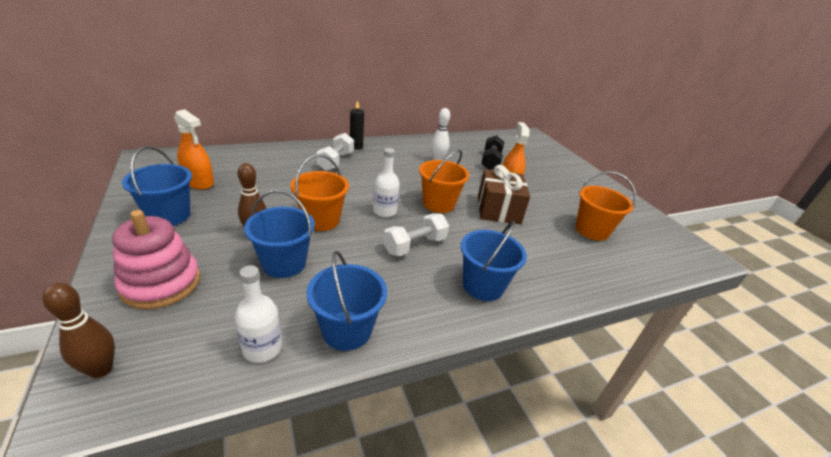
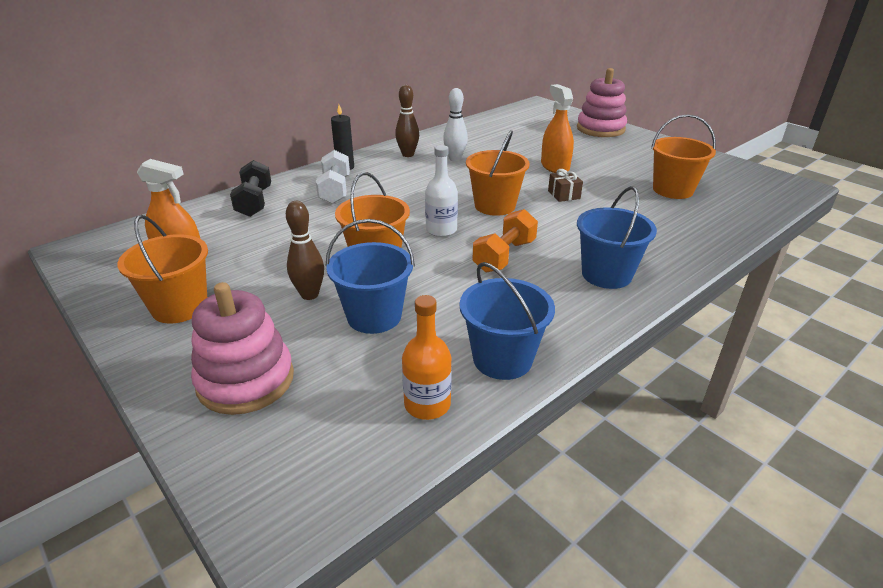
camera: 15 degrees left, 0 degrees up
(101, 369) = (262, 485): brown bowling pin -> brown bowling pin (408, 154)
(169, 216) = (179, 307): blue bucket -> orange bucket
(262, 348) = (427, 404): white bottle -> orange bottle
(415, 245) = (504, 256): white dumbbell -> orange dumbbell
(490, 161) = (516, 145): black dumbbell -> black dumbbell (254, 202)
(498, 209) = (564, 195): brown gift -> brown gift, size x0.48
(567, 165) = (600, 129): none -> pink stacking toy

